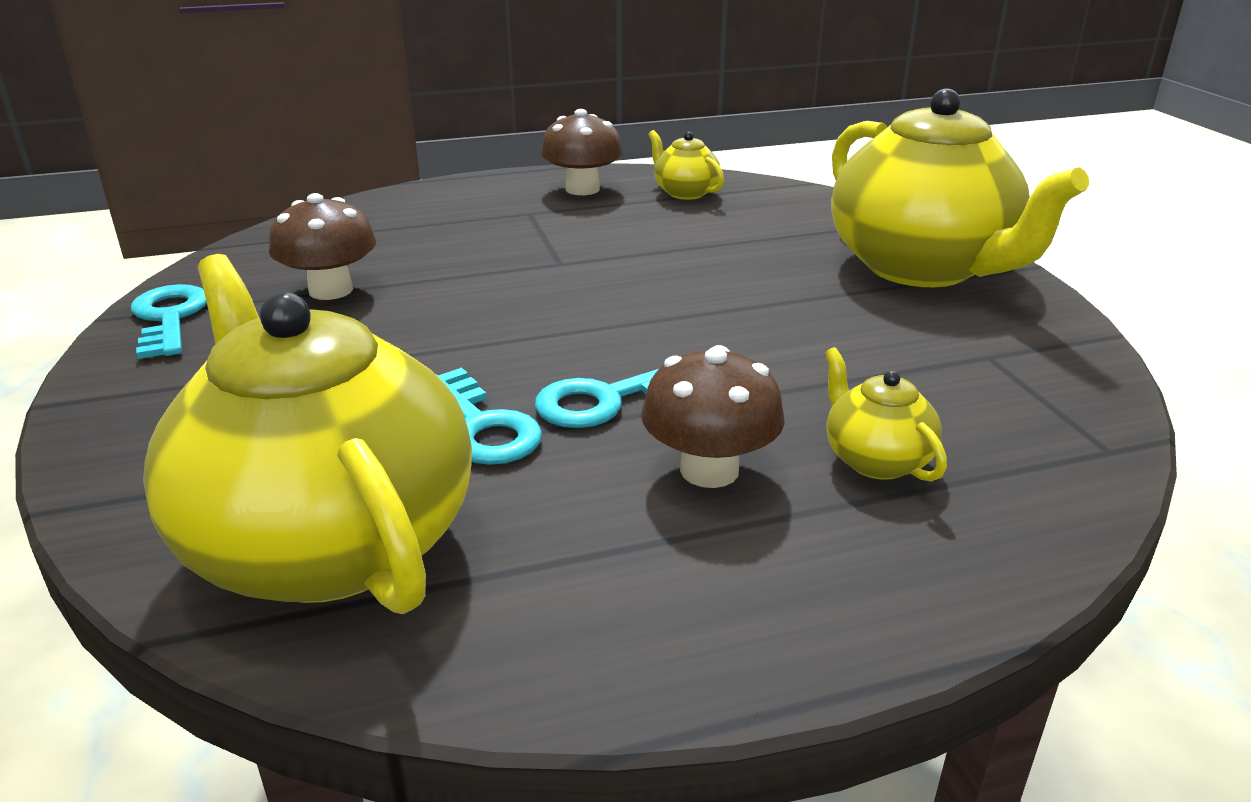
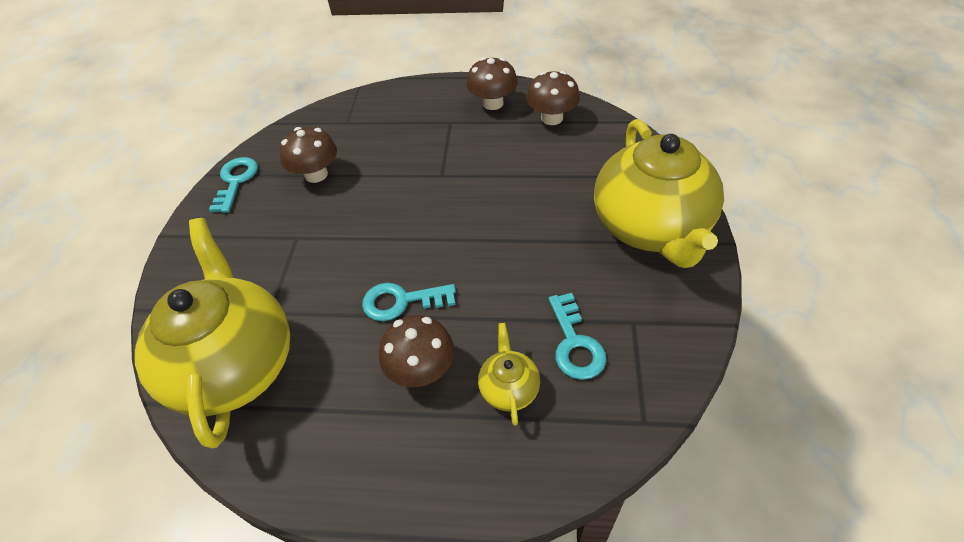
camera: 25 degrees right, 20 degrees up
(482, 426) = (334, 305): turquoise key -> turquoise key (575, 343)
(685, 192) = (552, 118): yellow teapot -> brown mushroom

